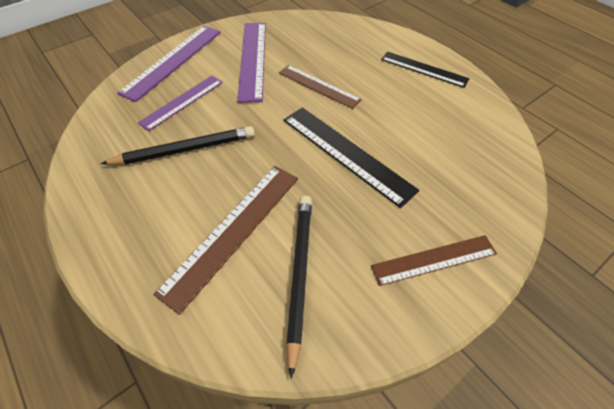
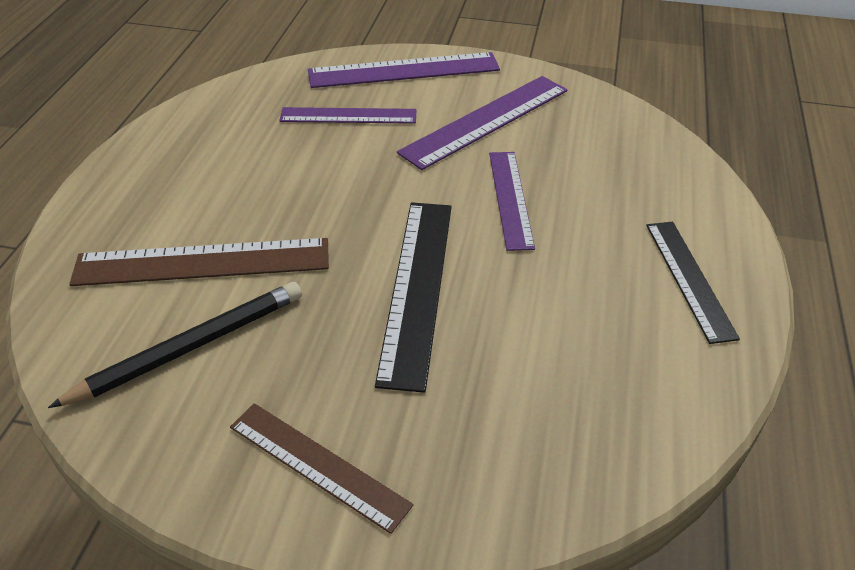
camera: 50 degrees right, 10 degrees down
(185, 149) = (281, 161): black pencil -> none
(318, 86) = (510, 198): brown ruler -> purple ruler

